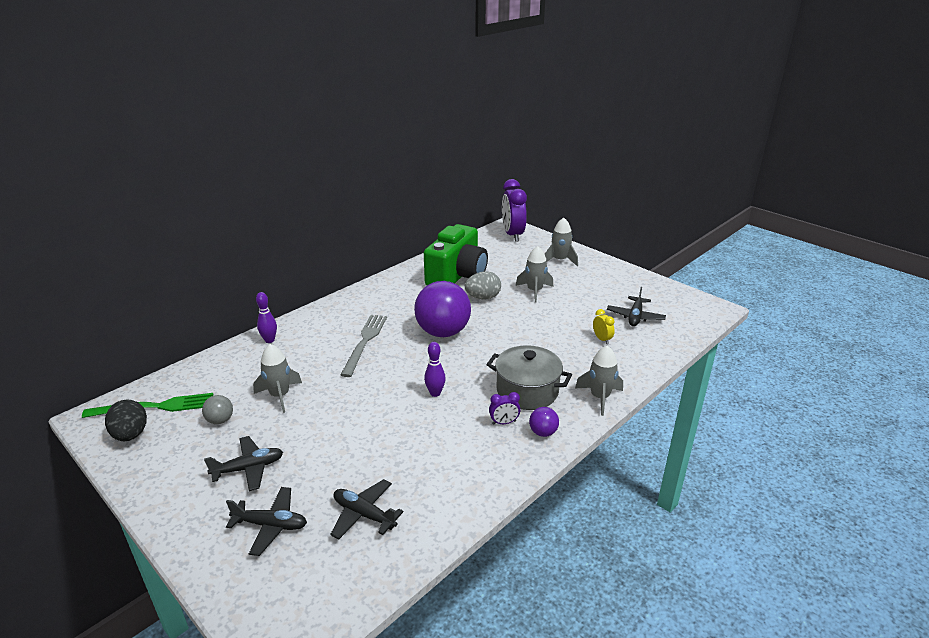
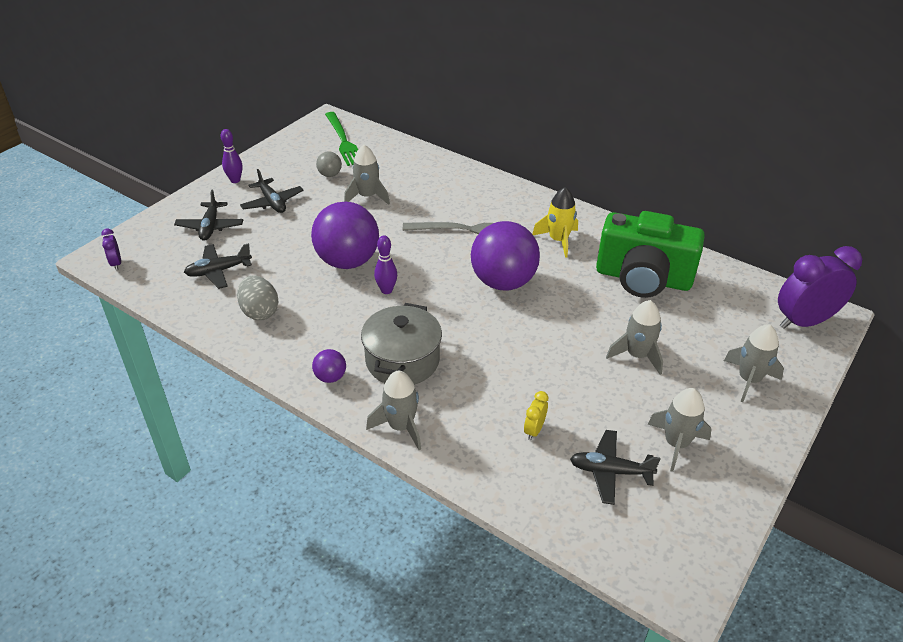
camera: 80 degrees right, 10 degrees up
(131, 435) = (309, 140): black egg -> none
(269, 340) = (452, 172): purple bowling pin -> purple bowling pin (235, 180)
(364, 514) = (218, 271): black plane -> black plane turned 135 degrees counterclockwise
(384, 414) = (347, 261): none -> purple ball
(399, 301) = (558, 240): none -> yellow rocket
(483, 297) = (596, 307): grey egg -> grey egg (260, 312)
(504, 422) = (344, 345): purple clock -> purple clock (116, 263)
(602, 339) = (534, 430): yellow clock -> yellow clock turned 150 degrees clockwise
(611, 292) = (676, 444): none -> grey rocket

